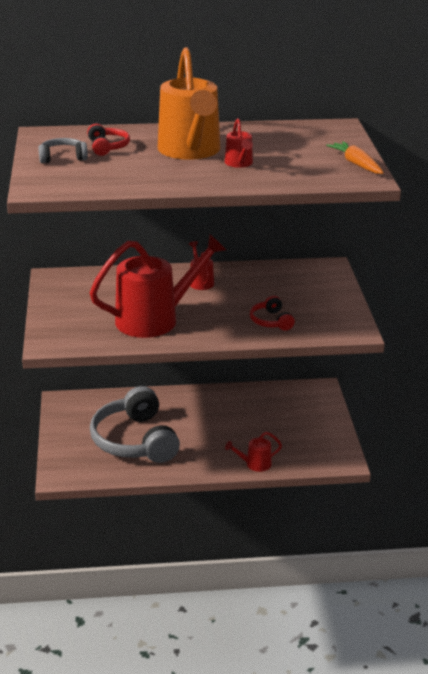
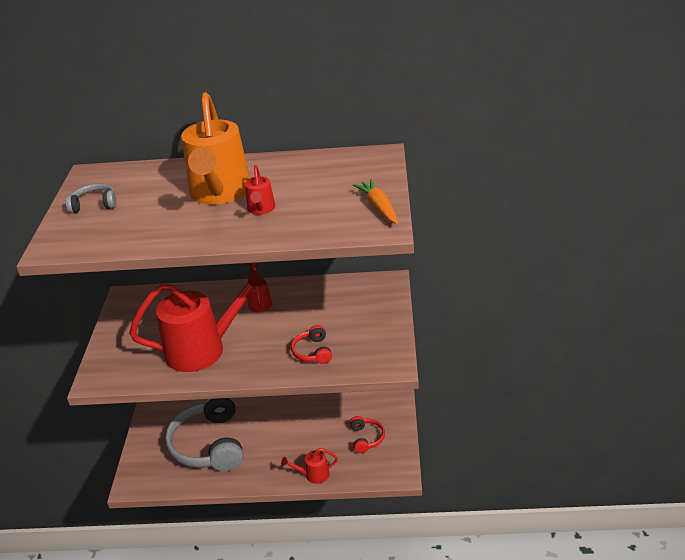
camera: 10 degrees right, 5 degrees up
(107, 147) = (143, 189): red headphones -> red headphones (366, 438)

